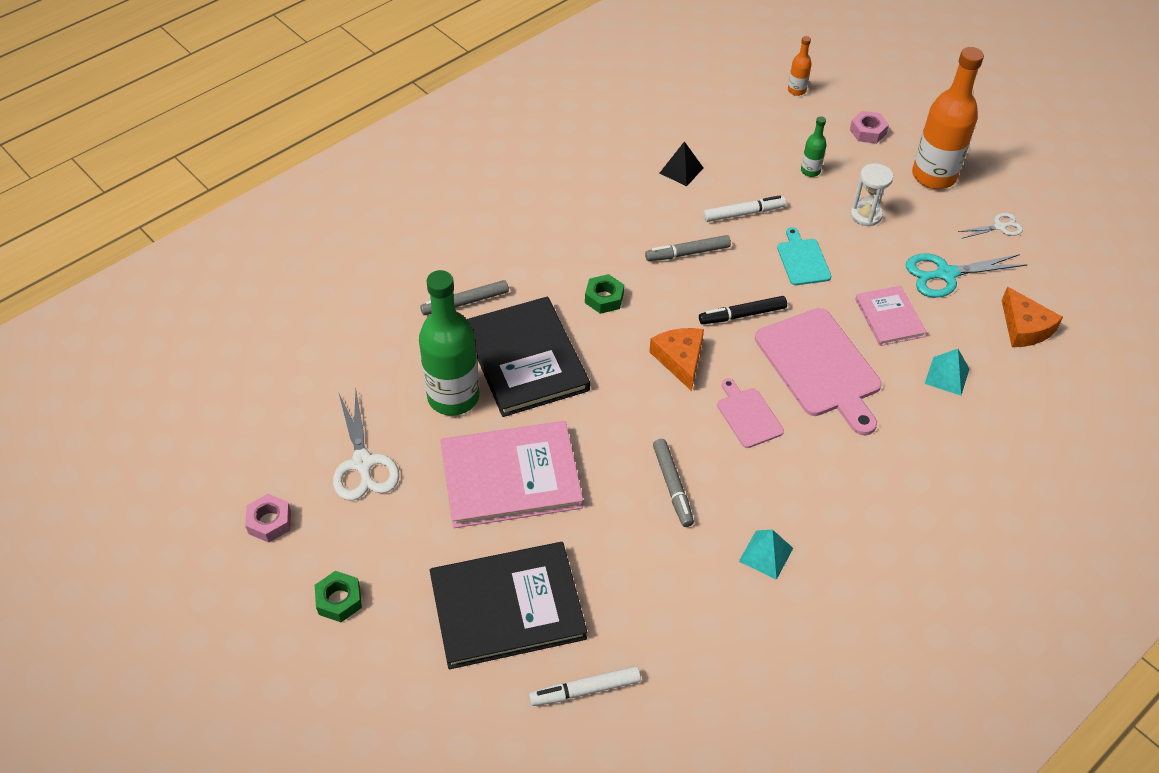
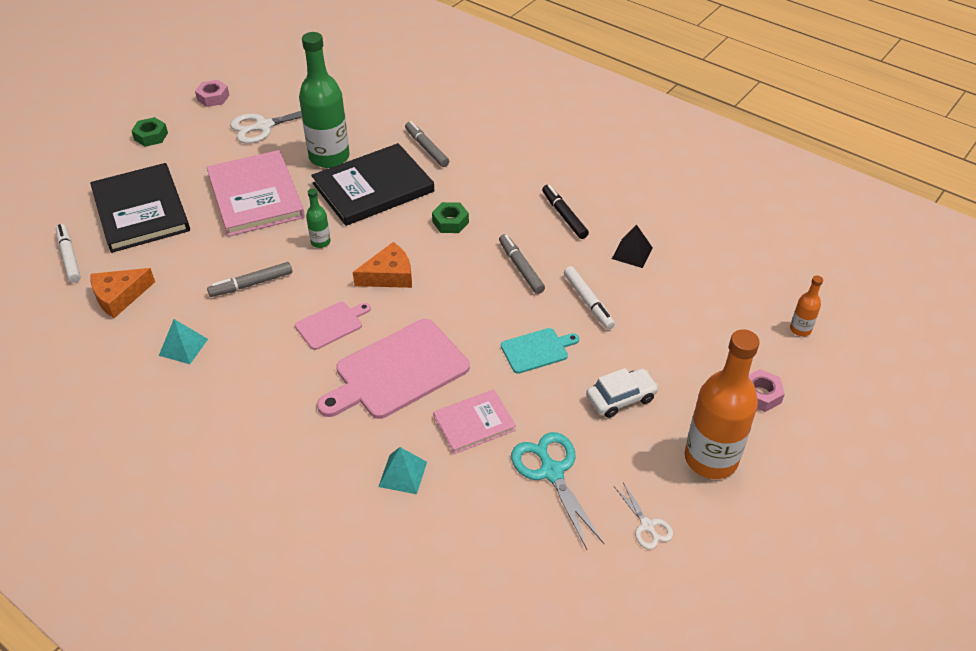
camera: 80 degrees right, 5 degrees down
(742, 315) = (451, 311): black marker -> black marker (564, 216)
(810, 171) = (672, 348): green bottle -> green bottle (320, 242)
(866, 215) = (621, 398): white hourglass -> white car
(1024, 327) = (488, 548): orange cheese -> orange cheese (119, 296)

